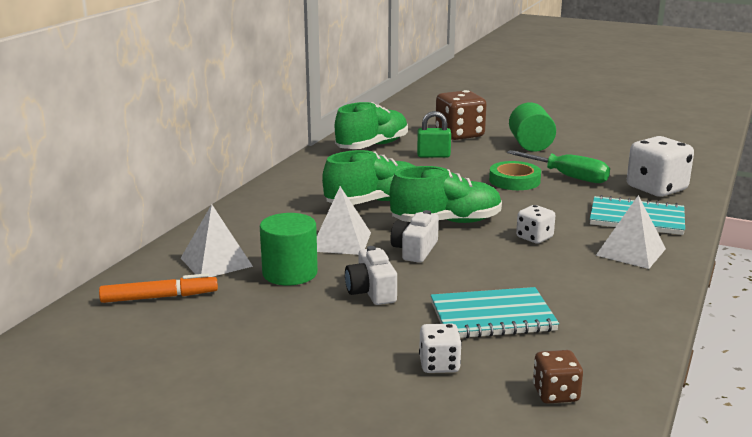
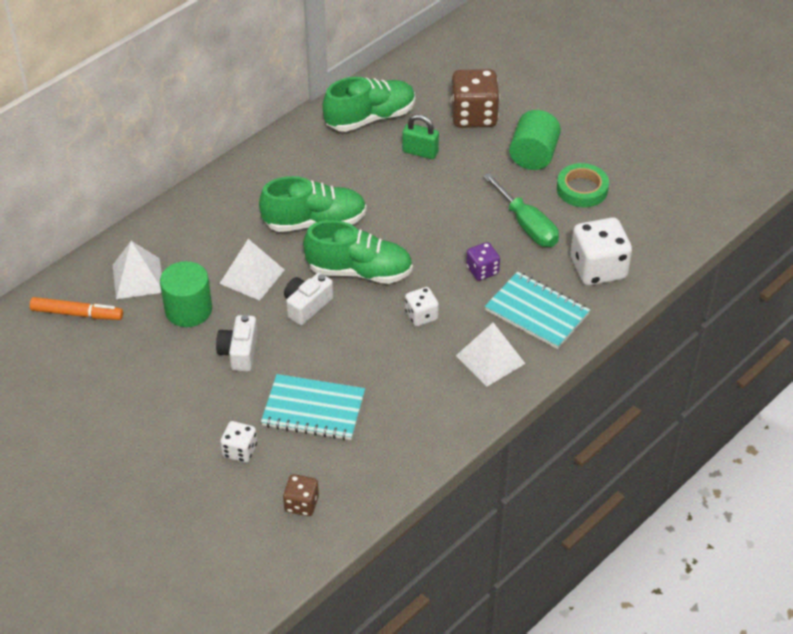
camera: 20 degrees right, 25 degrees up
(514, 180) = (469, 219): green tape -> green tape (582, 189)
(559, 204) = (482, 270): none -> purple dice

